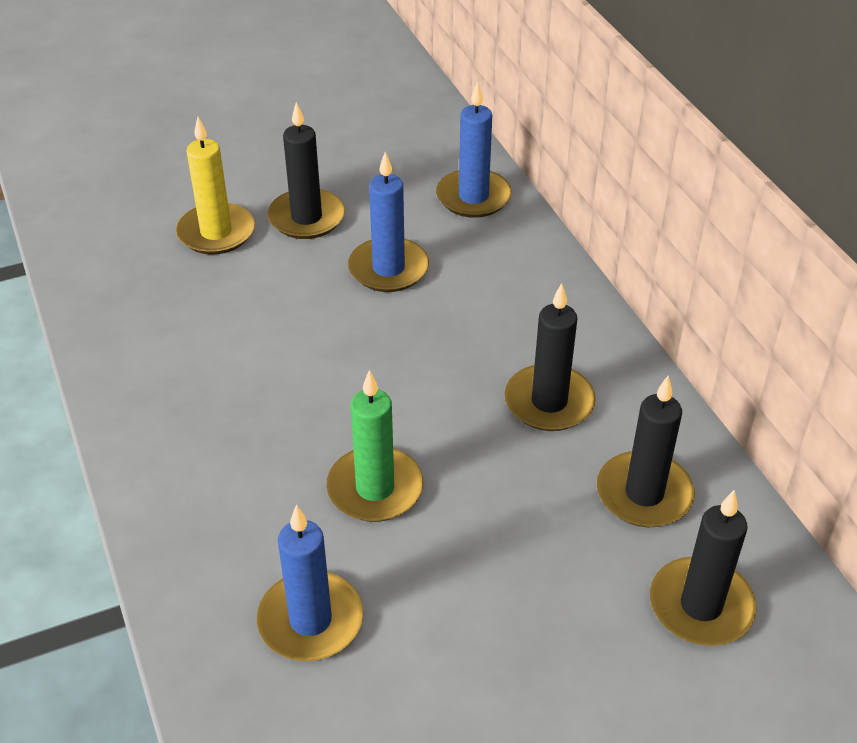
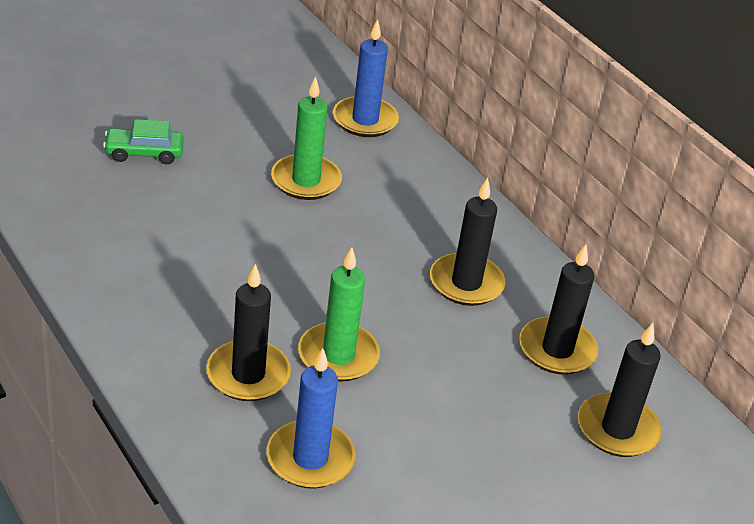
camera: 15 degrees left, 5 degrees down
(216, 232) = (144, 153): yellow candle -> green car
(306, 218) = (222, 139): black candle -> black candle (248, 374)
(388, 269) = (306, 181): blue candle -> green candle

